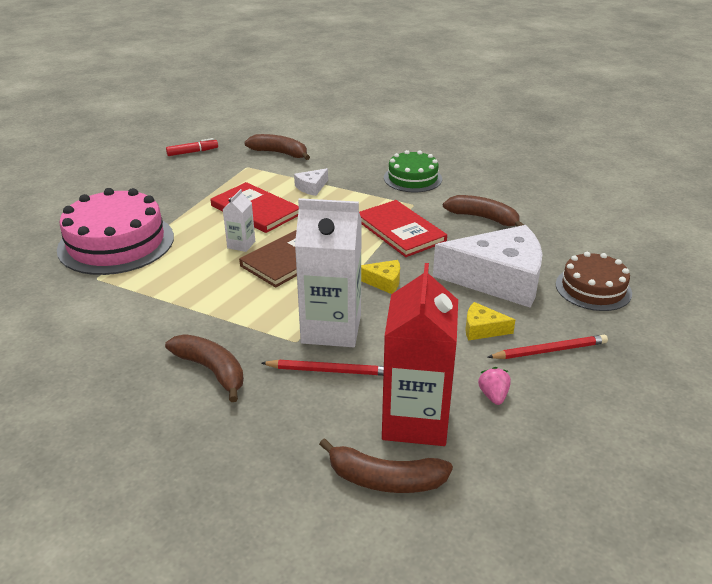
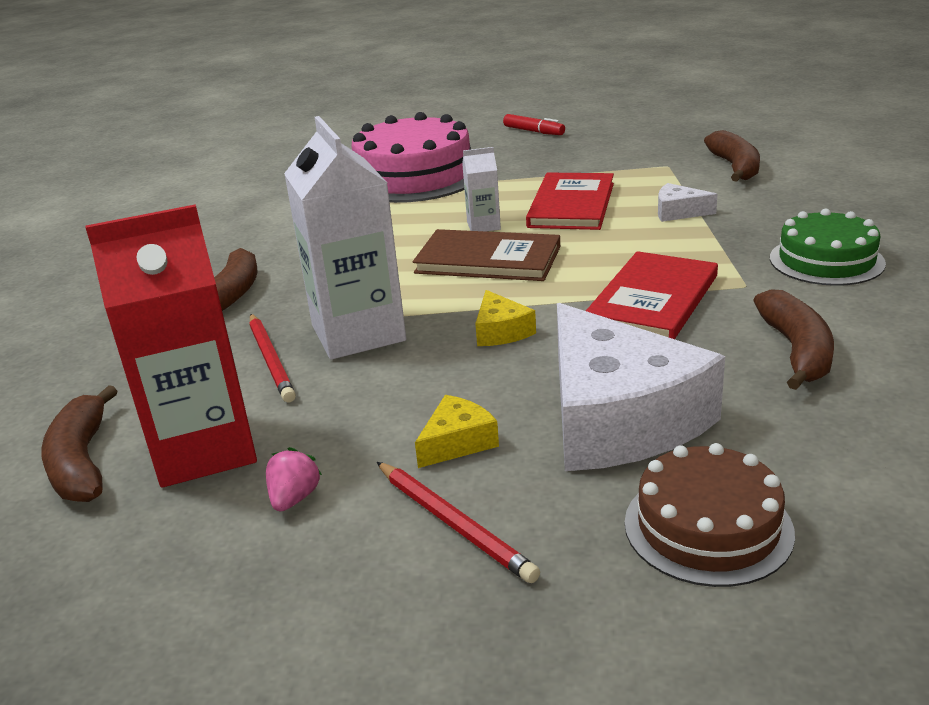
camera: 65 degrees right, 5 degrees down
(192, 152) = (653, 133): red marker -> red marker (534, 131)
(482, 329) = (457, 442): yellow cheese -> yellow cheese turned 60 degrees clockwise
(493, 396) = (294, 498): pink strawberry -> pink strawberry turned 45 degrees counterclockwise

